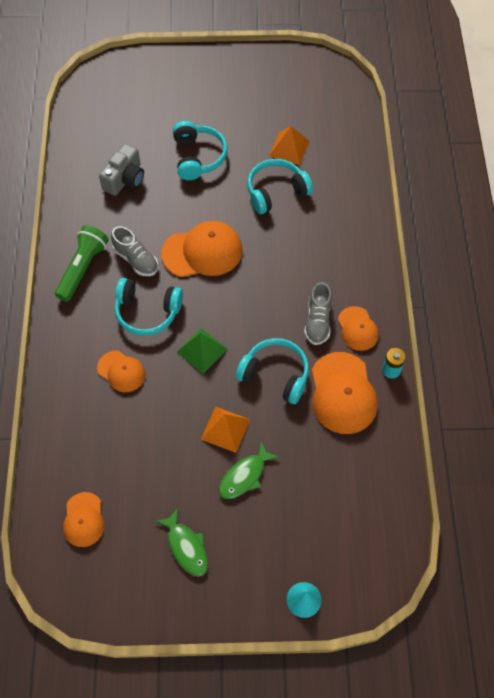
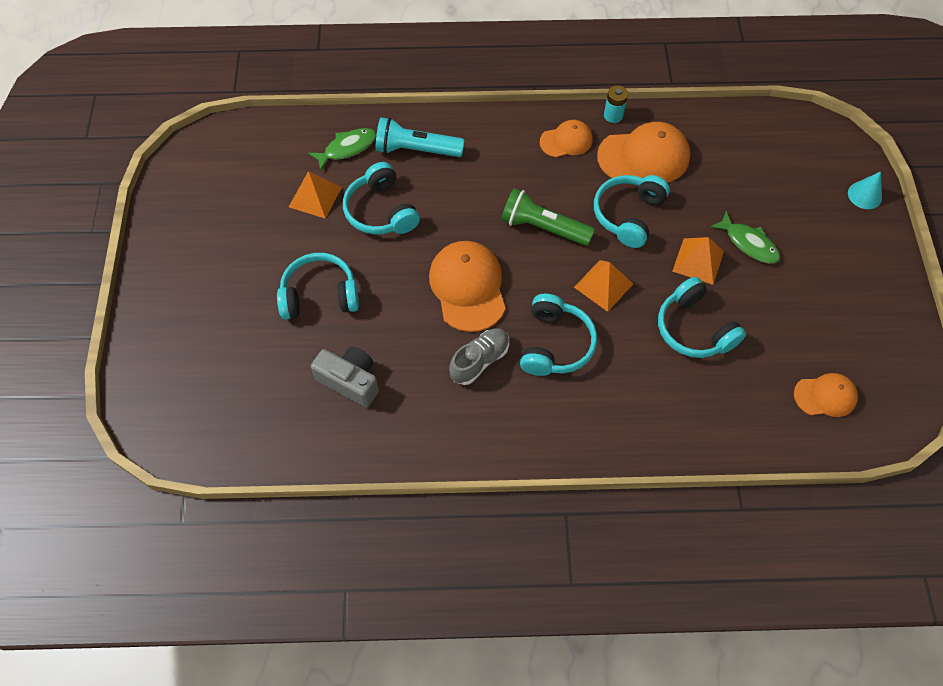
camera: 90 degrees left, 0 degrees up
(83, 268) = (493, 423): green flashlight -> green flashlight (543, 228)
(121, 371) = (638, 368): orange cap -> none
(156, 418) = (694, 329): none -> turquoise headphones
(186, 547) = (834, 295): green fish -> green fish (347, 148)
(202, 350) = (603, 285): green pyramid -> orange pyramid
(317, 321) = (559, 175): grey shoe -> none
(340, 214) = (416, 150): none -> turquoise flashlight

